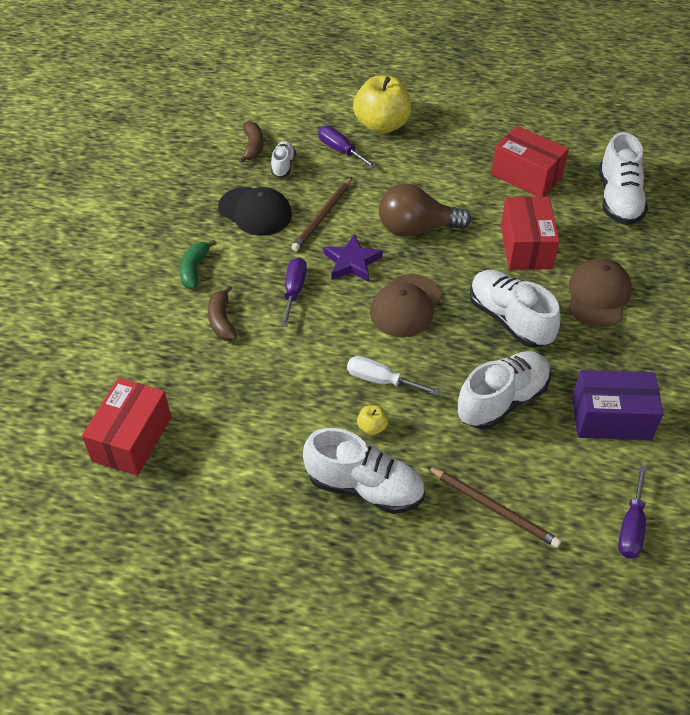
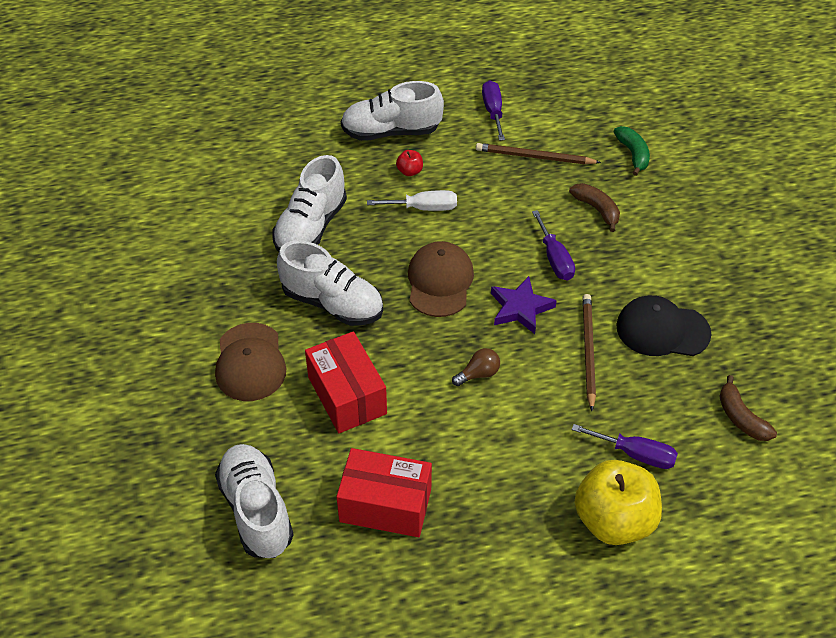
camera: 155 degrees right, 0 degrees up
(132, 439) = (586, 105): red box -> none
(194, 269) = (664, 246): green banana -> green banana (633, 154)
(283, 165) = (683, 403): white shoe -> none
(372, 427) = (410, 171): yellow apple -> red apple
(416, 228) = (478, 374): brown light bulb -> brown light bulb, size x0.47
(494, 508) = (287, 150): brown pencil -> brown pencil (534, 157)
(611, 418) = (210, 244): purple box -> none
(631, 527) = (178, 171): purple screwdriver -> purple screwdriver (493, 111)

